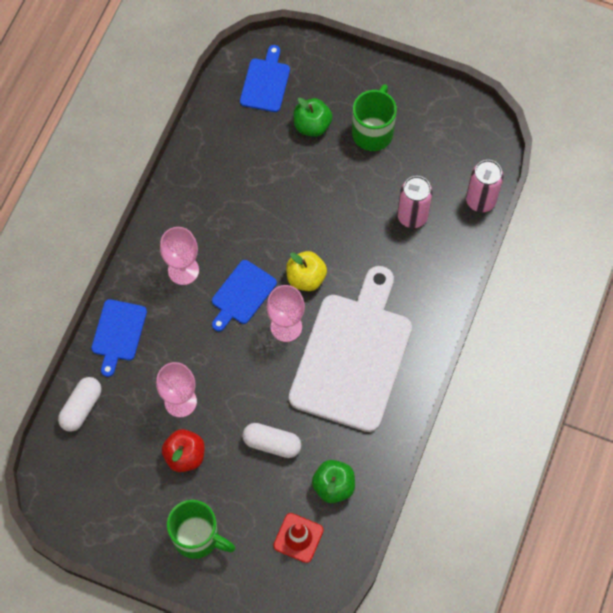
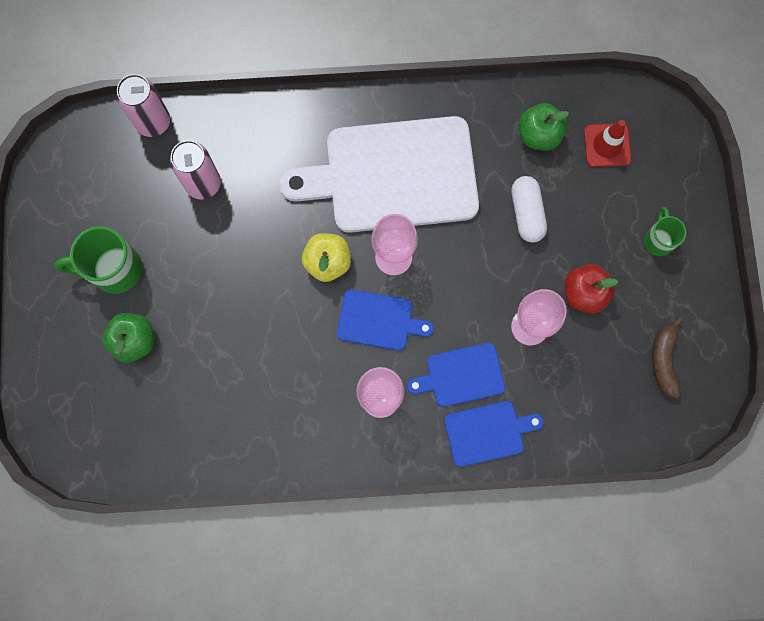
camera: 115 degrees left, 10 degrees up
(81, 407) = (589, 428): white capsule -> none
(101, 490) = (664, 360): none -> brown banana
(198, 537) = (658, 240): green mug -> green mug, size x0.60
(265, 82) = (98, 421): blue cutting board -> blue cutting board (461, 376)

